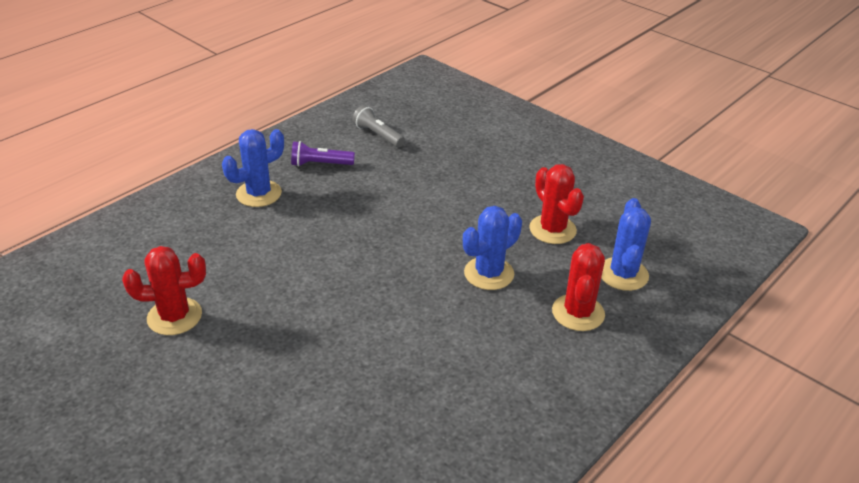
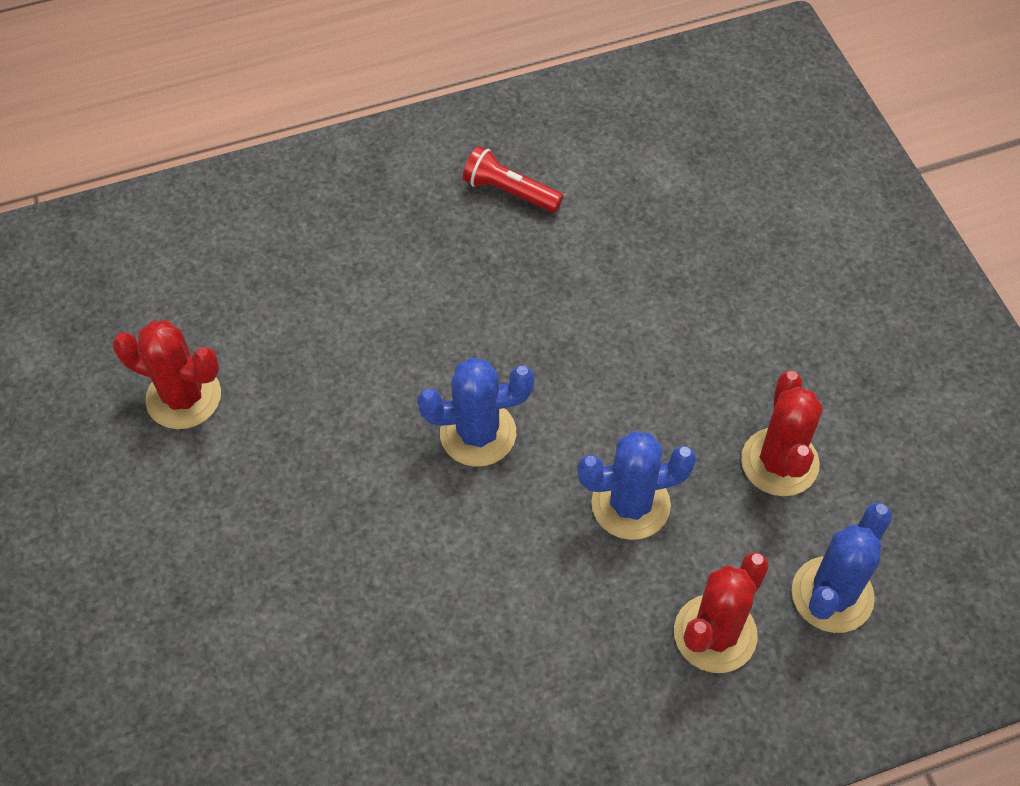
camera: 30 degrees right, 20 degrees up
(259, 194) = (394, 218): blue cactus -> blue cactus (478, 433)
(320, 164) = (509, 191): purple flashlight -> red flashlight
(378, 135) = (627, 162): grey flashlight -> none

